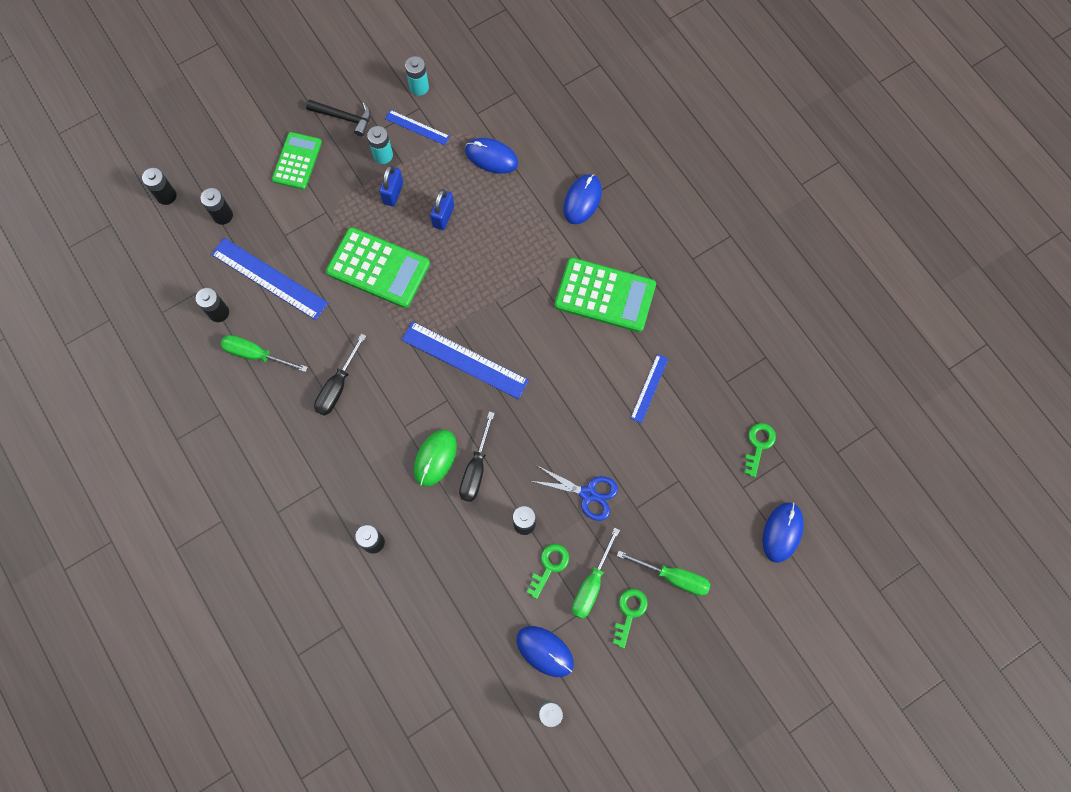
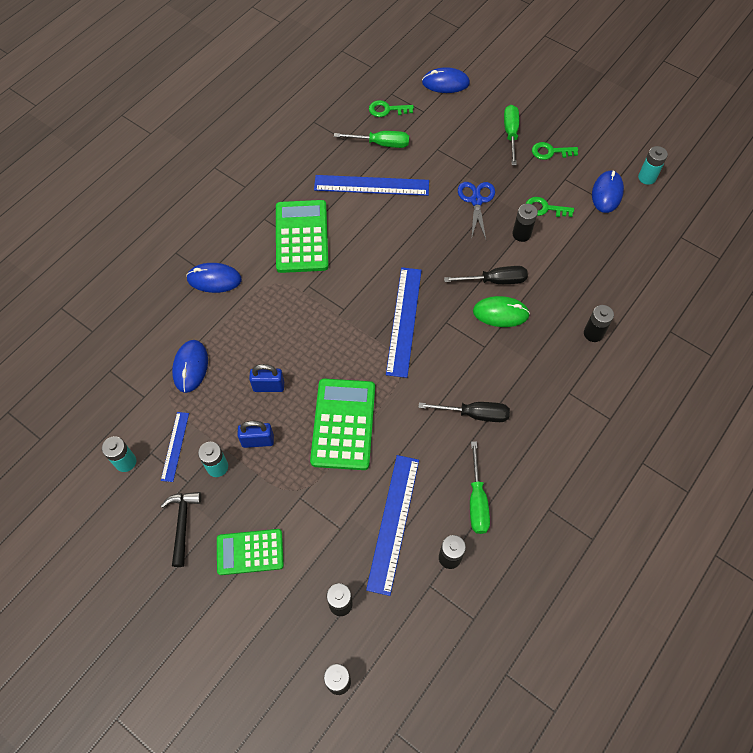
camera: 110 degrees left, 10 degrees down
(591, 584) = (543, 179): green screwdriver -> green screwdriver (381, 144)
(649, 388) = (371, 185): blue ruler -> blue ruler, size x1.83

